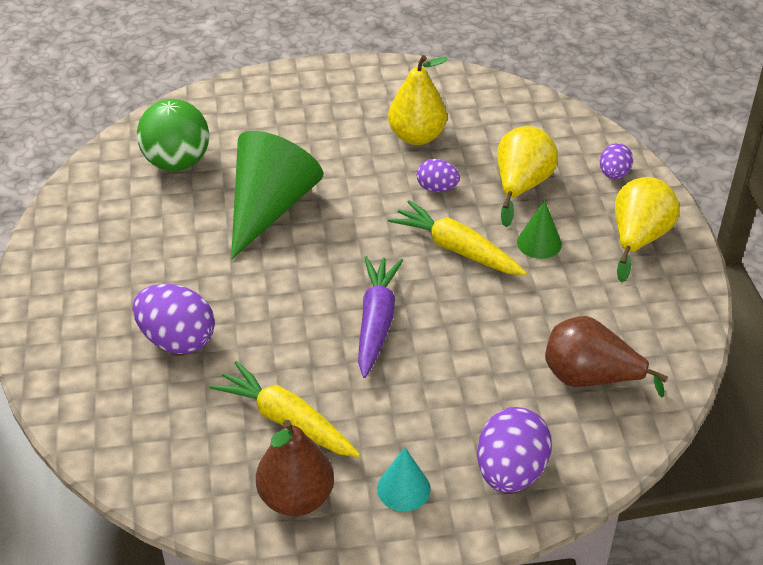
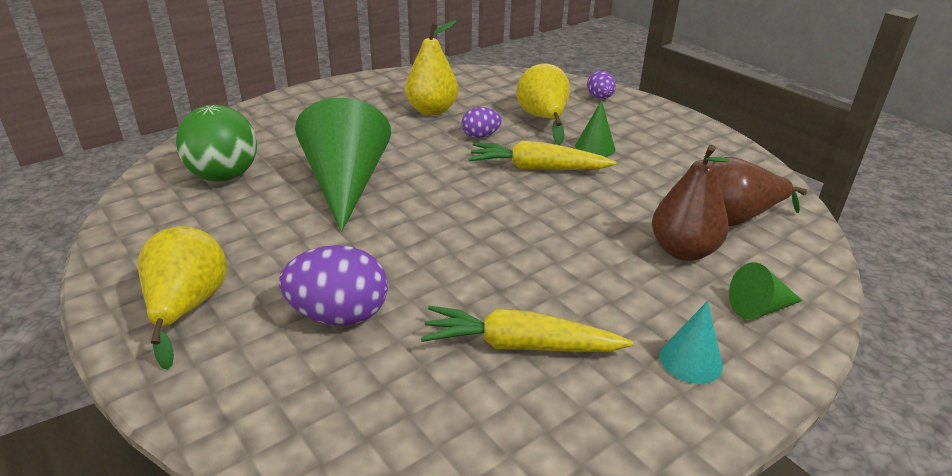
camera: 30 degrees left, 10 degrees down
(296, 498) = (601, 415): brown pear -> brown pear (683, 251)
(376, 322) = (524, 236): purple carrot -> none
(510, 472) = (759, 308): purple egg -> green cone
(638, 239) = (659, 127): yellow pear -> yellow pear (188, 308)

